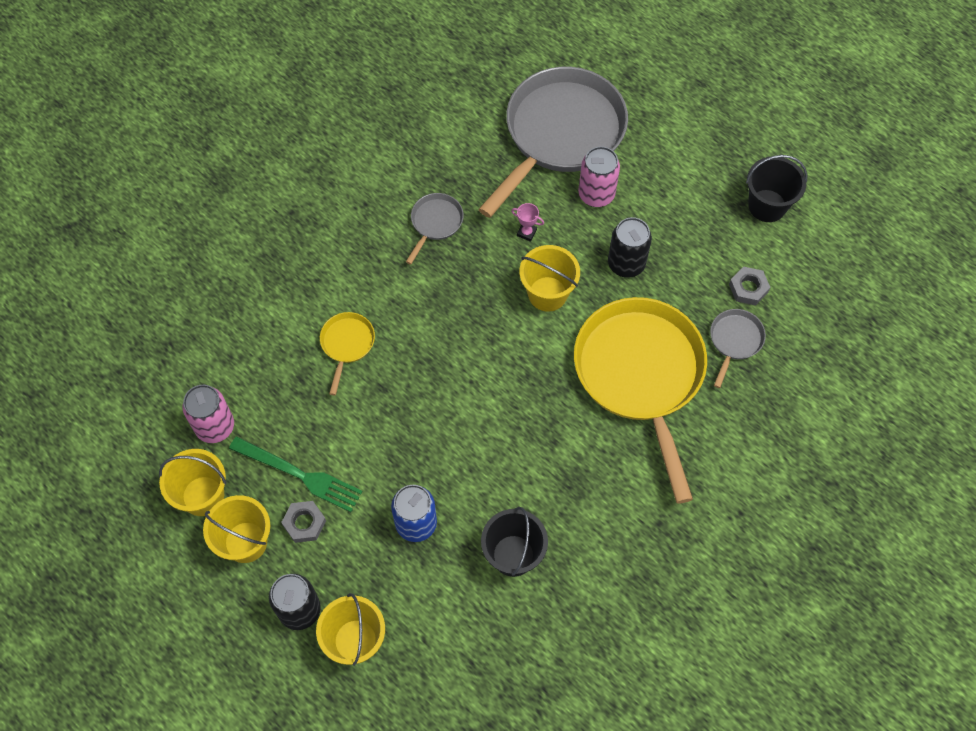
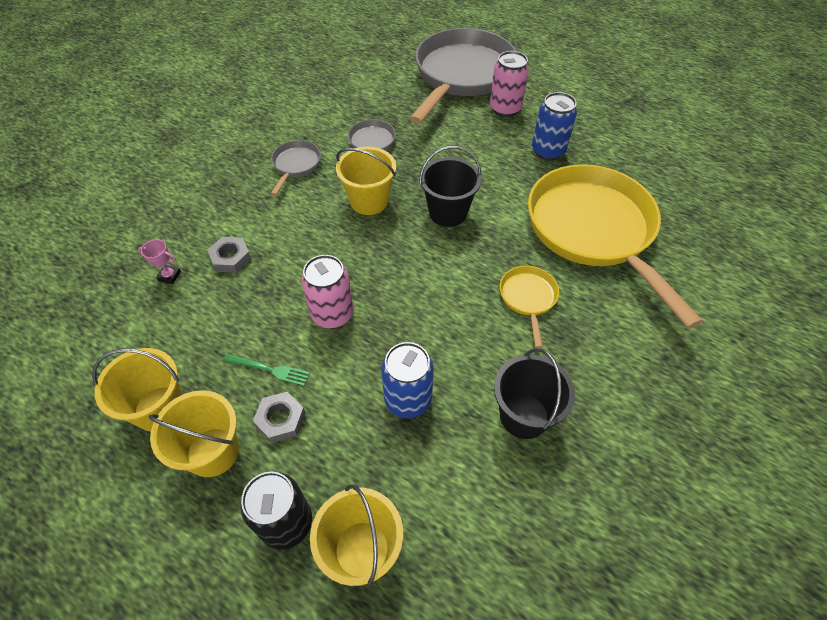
camera: 10 degrees left, 10 degrees down
(215, 427) = (171, 336): pink can -> pink can (332, 314)
(299, 475) = (269, 369): green fork -> green fork, size x0.56
(347, 344) = (304, 244): yellow pan -> yellow pan (528, 298)
(526, 232) = (453, 140): pink trophy -> pink trophy (169, 276)
(547, 294) = (486, 180): yellow bucket -> yellow bucket (369, 201)
(626, 264) = (548, 151): black can -> blue can
(734, 341) = (666, 193): grey pan -> grey pan (295, 165)
(748, 288) = (660, 155): grey nut -> grey nut (231, 258)
(767, 206) = (648, 100): black bucket -> black bucket (448, 212)

